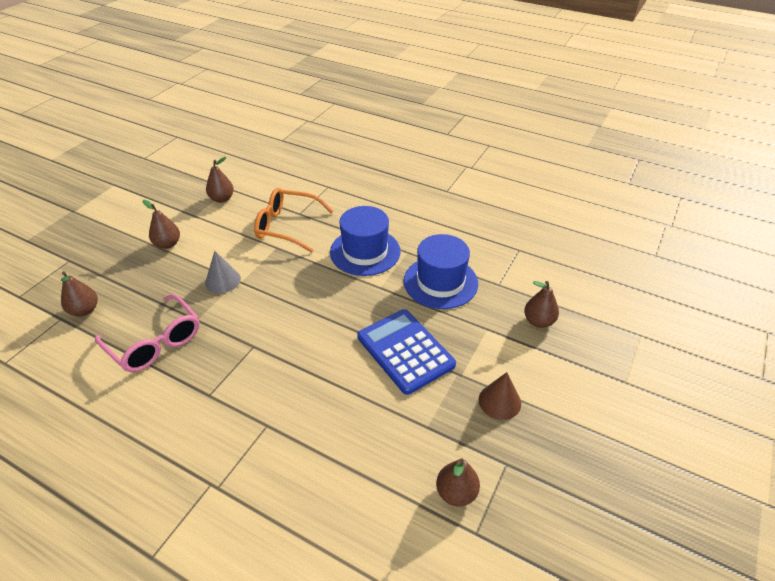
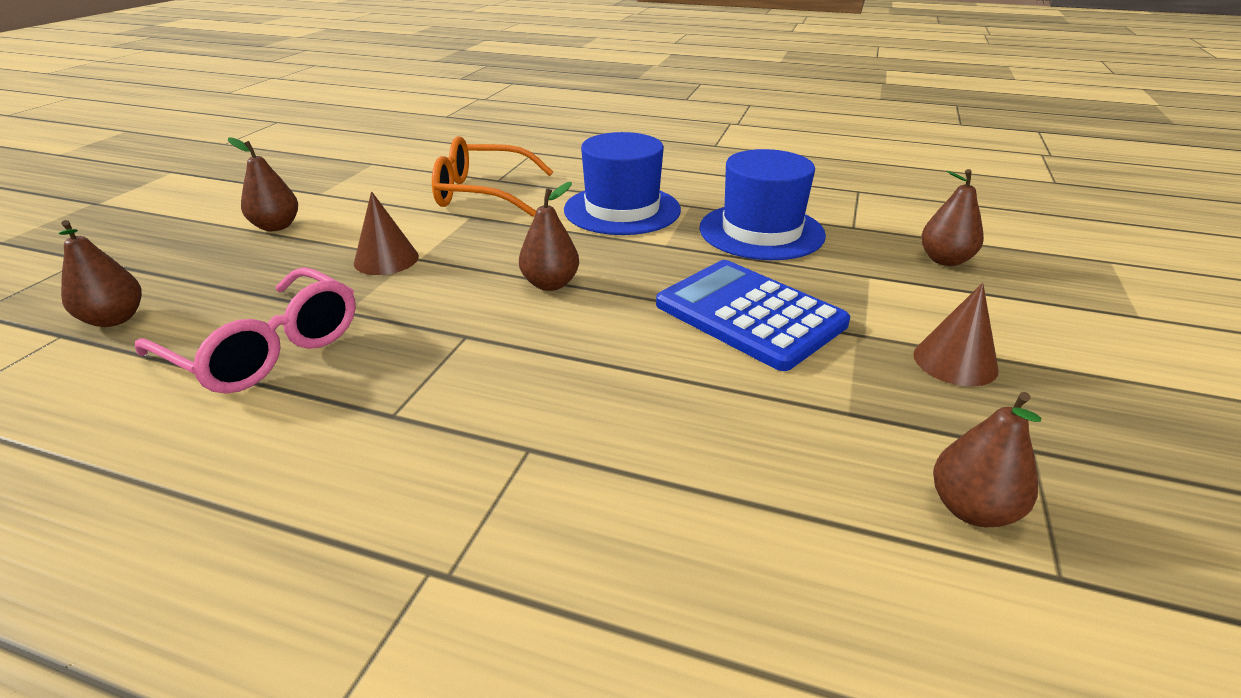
camera: 10 degrees left, 10 degrees down
(222, 199) = (364, 174): brown pear -> brown pear (550, 284)
(223, 280) = (386, 259): grey cone -> brown cone

